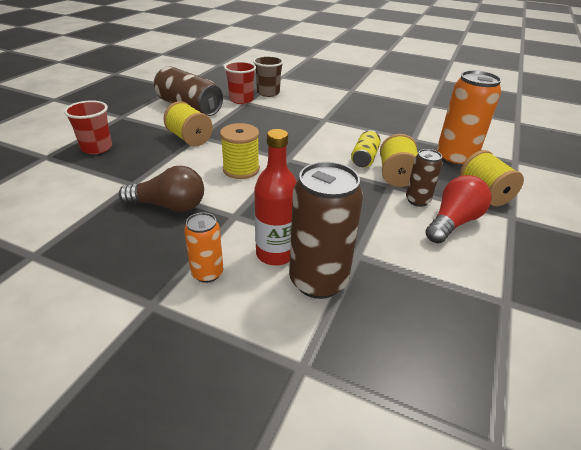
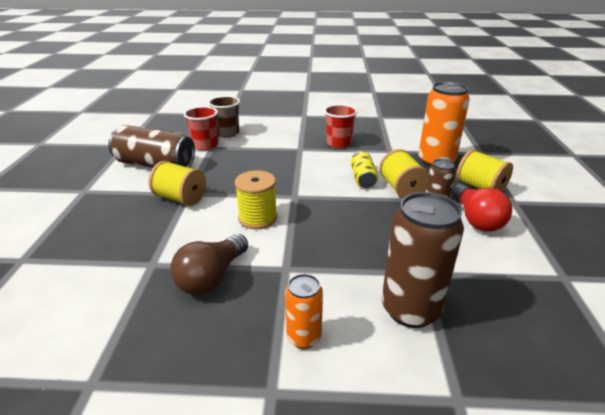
camera: 20 degrees left, 5 degrees down
(97, 148) = (80, 234): red cup -> red cup (339, 143)
(169, 206) = (211, 277): brown light bulb -> brown light bulb turned 135 degrees clockwise
(275, 254) = (353, 295): red bottle -> none
(453, 222) = (476, 219): red light bulb -> red light bulb turned 150 degrees clockwise

